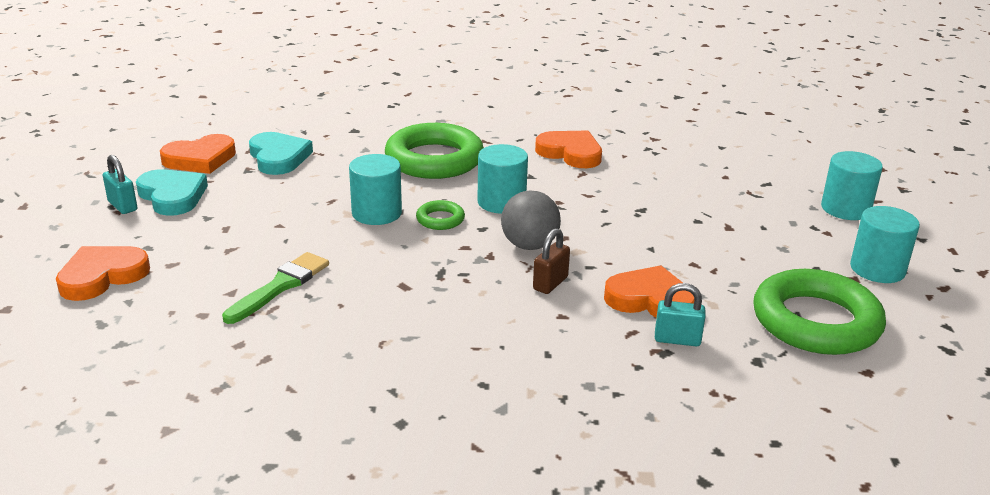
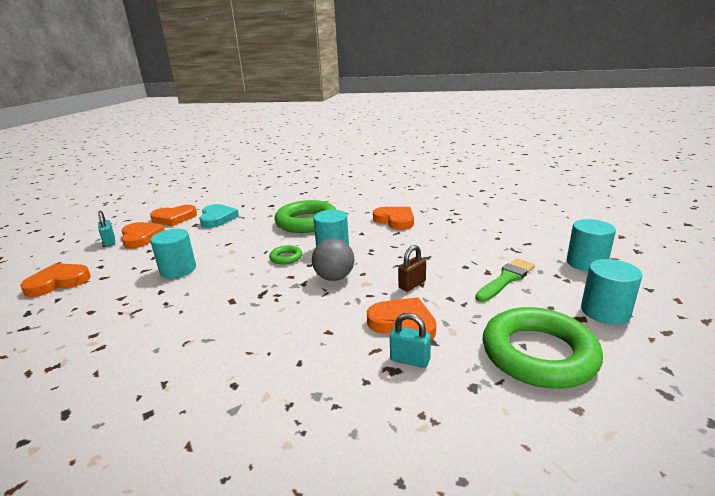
camera: 15 degrees right, 5 degrees down
(172, 196) = (141, 237): turquoise heart -> orange heart
(280, 286) = (153, 296): green brush -> green brush (506, 279)
(376, 213) = (249, 252): turquoise cylinder -> turquoise cylinder (178, 270)
(550, 283) = (333, 306): brown padlock -> brown padlock (412, 285)

